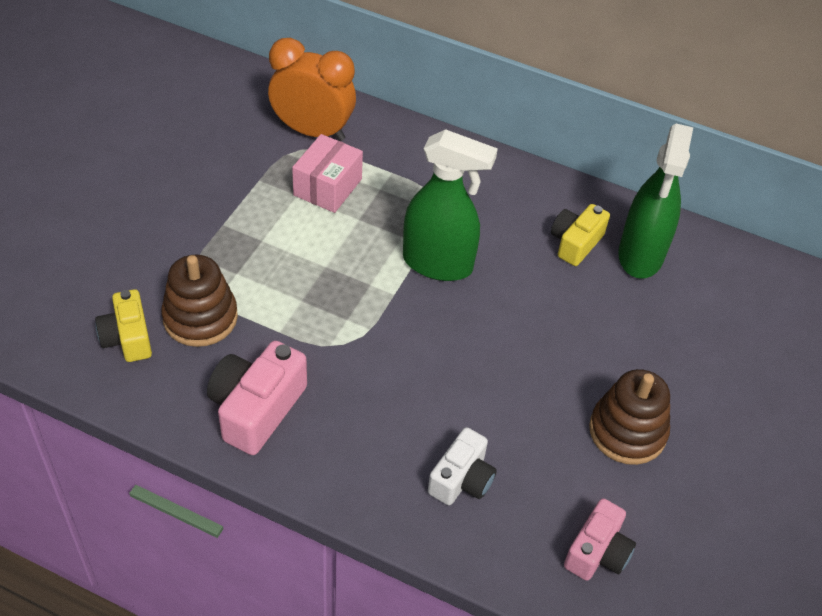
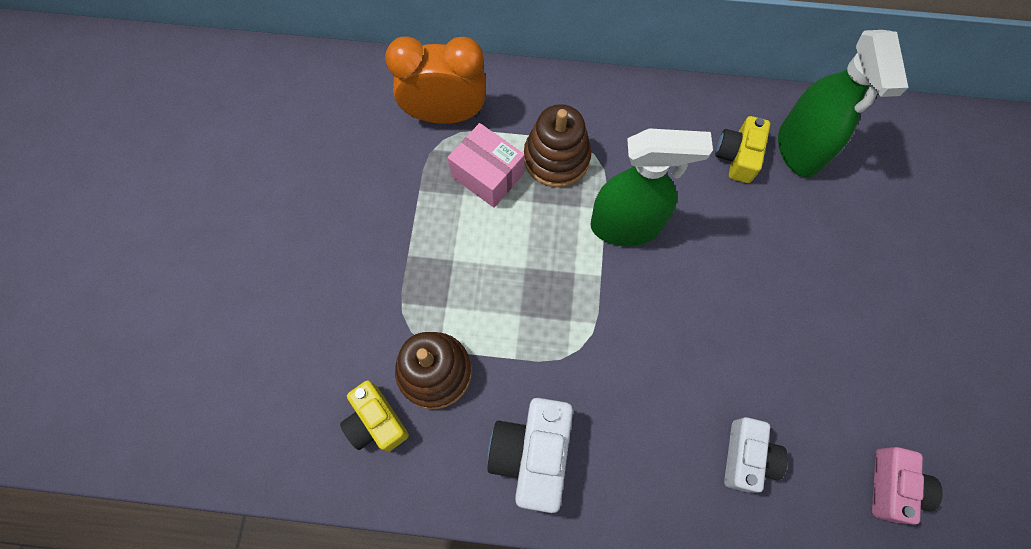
camera: 15 degrees left, 20 degrees up
(257, 409) = (532, 454): pink camera -> white camera
(327, 187) = (487, 175): pink box -> pink box turned 60 degrees counterclockwise
(627, 431) = (865, 347): brown stacking toy -> brown stacking toy (556, 158)

